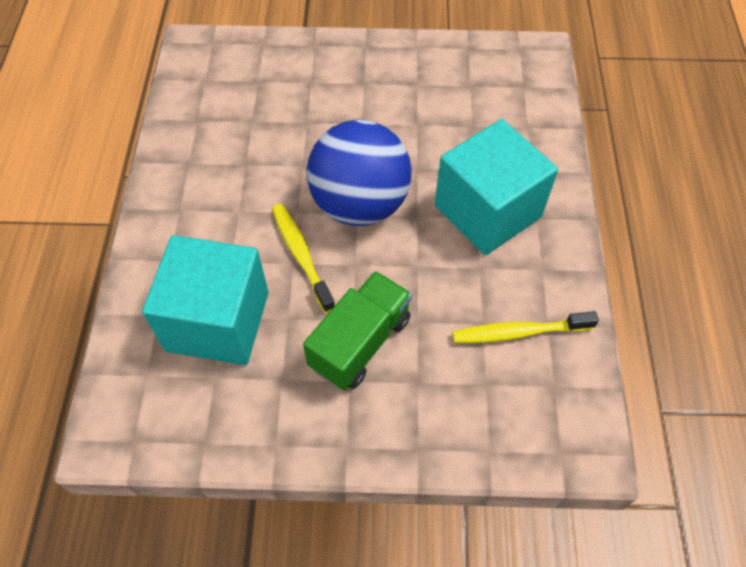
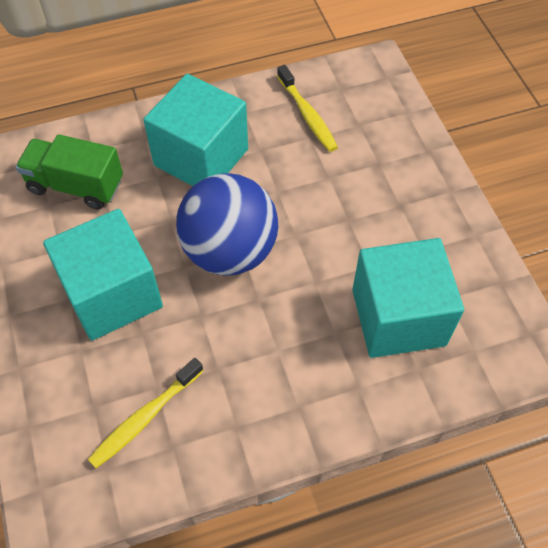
camera: 110 degrees left, 0 degrees up
(301, 255) = (304, 278): yellow toothbrush -> yellow toothbrush (145, 417)
(353, 110) = (112, 294): none -> turquoise cube
(360, 342) = (365, 208): green truck -> green truck (76, 186)

